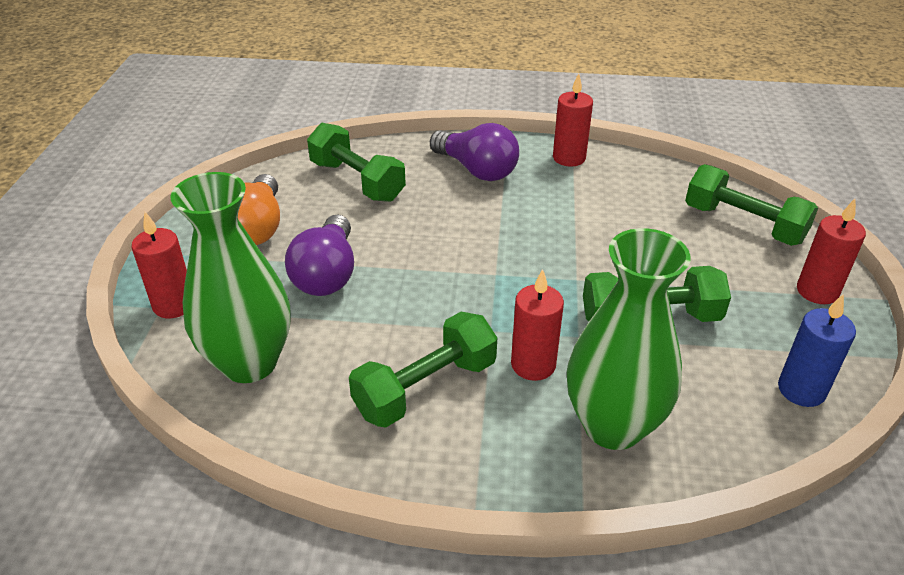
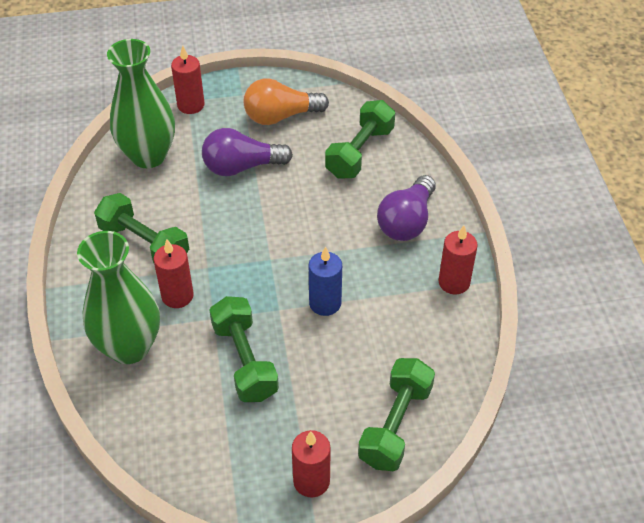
camera: 75 degrees right, 10 degrees up
(801, 390) = (186, 462): blue candle -> blue candle (325, 303)

